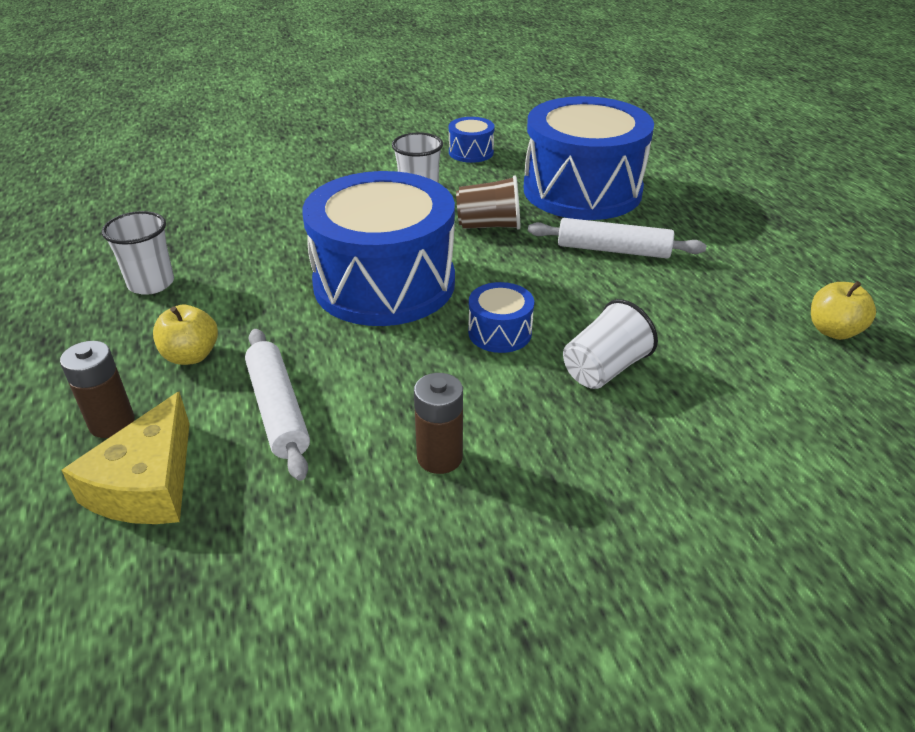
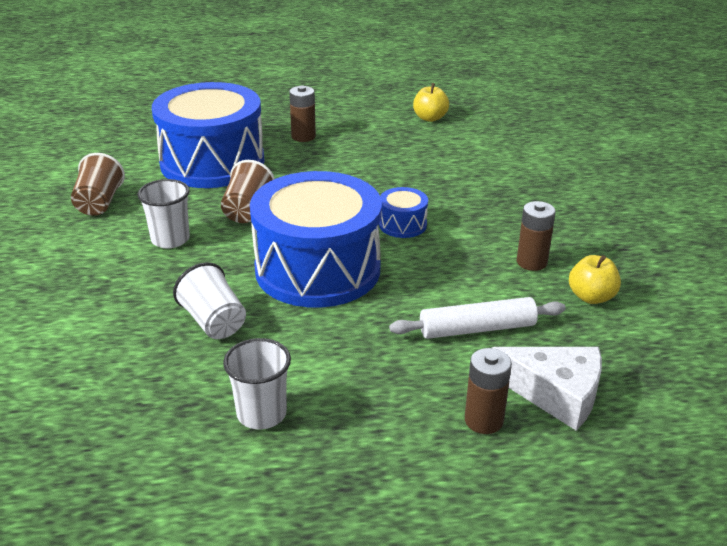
camera: 80 degrees left, 5 degrees down
(147, 483) = (555, 393): yellow cheese -> white cheese
(191, 356) = (397, 378): yellow apple -> yellow apple (591, 297)
(471, 152) = (99, 203): blue drum -> brown cup
(604, 369) = (452, 193): white cup -> white cup (214, 322)
(613, 250) = (311, 166): white rolling pin -> none
(685, 235) = (303, 137): none -> brown battery

